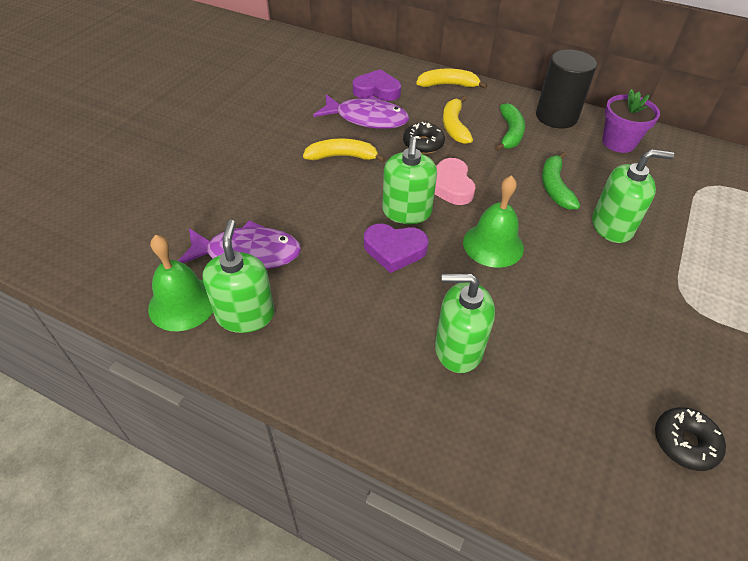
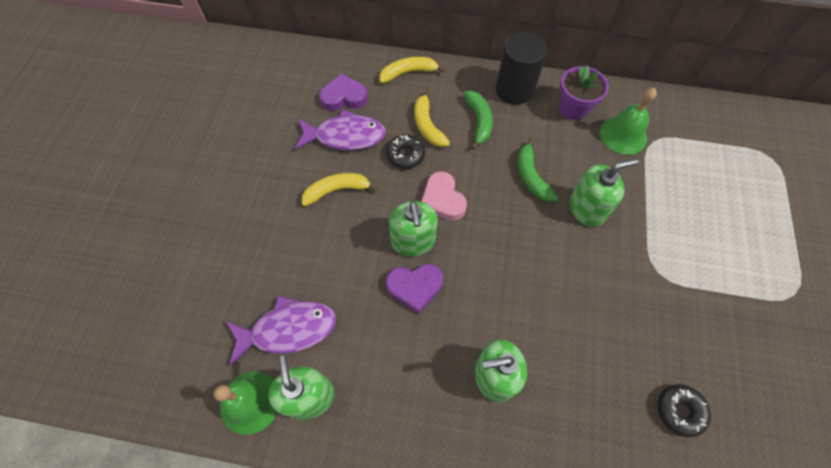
camera: 15 degrees left, 15 degrees up
(493, 244) = (495, 257): green bell -> green bell (623, 135)

